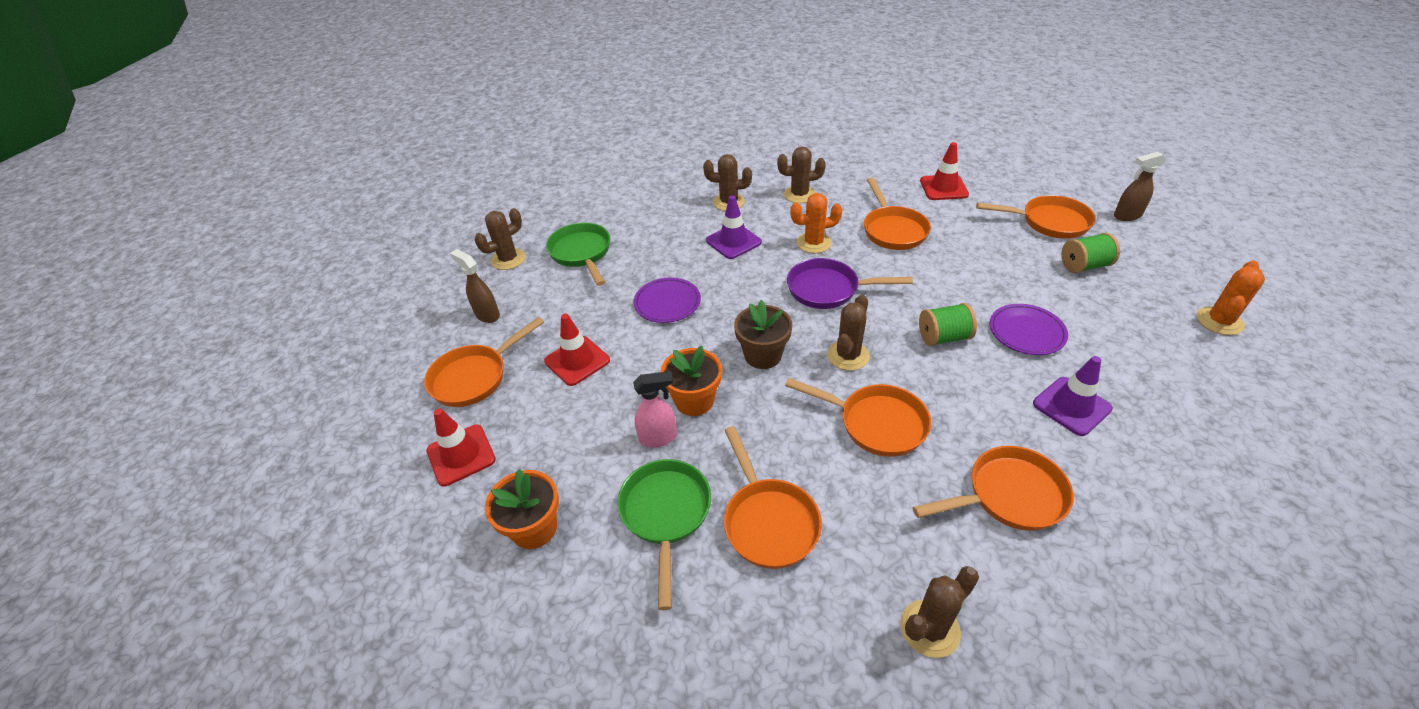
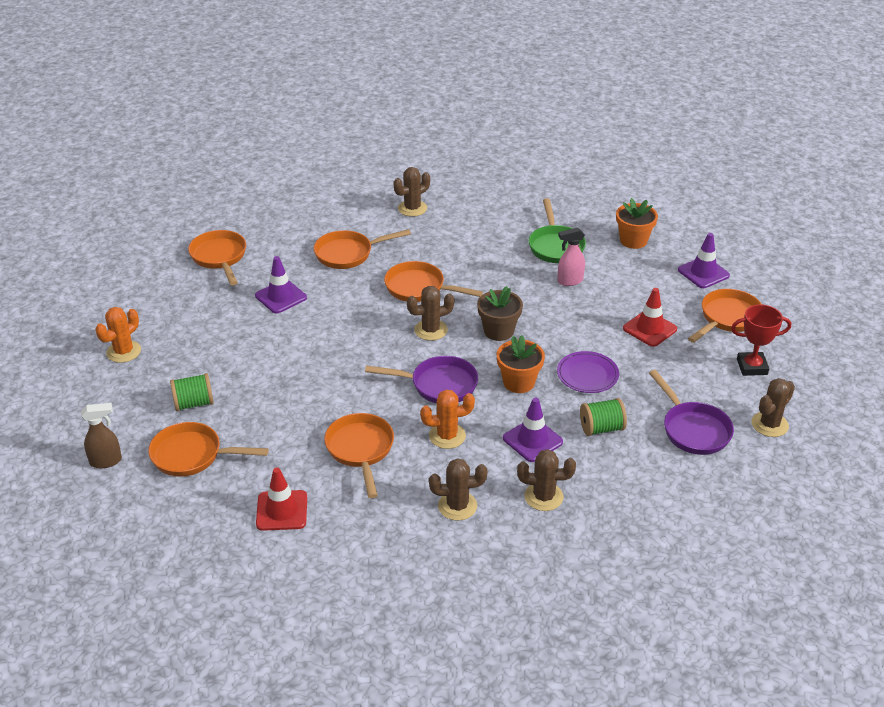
camera: 175 degrees right, 5 degrees down
(461, 455) = (703, 273): red traffic cone -> purple traffic cone
(487, 315) = (752, 367): brown spray bottle -> red trophy
(582, 253) = (693, 429): green pan -> purple pan
(694, 400) = (548, 302): orange flower pot -> orange flower pot (519, 382)
(768, 521) = (493, 243): orange pan -> orange pan (219, 257)
(848, 355) = (431, 330): brown cactus -> brown cactus turned 45 degrees clockwise
(943, 337) = (350, 342): green spool -> green spool (601, 428)
(1026, 332) = (282, 345): purple plate -> none

